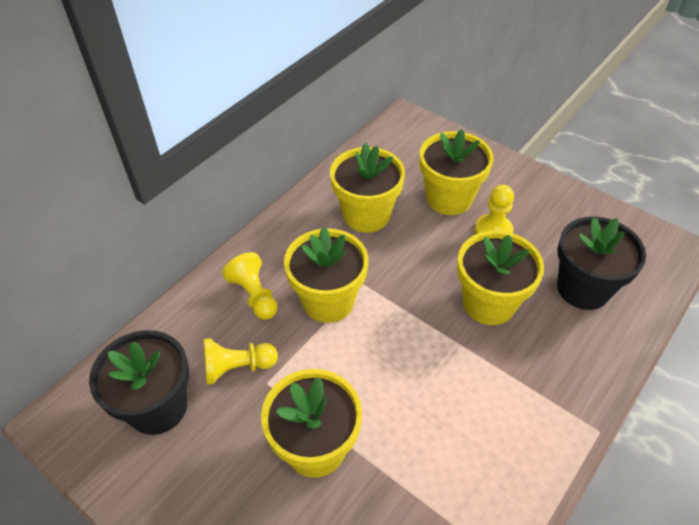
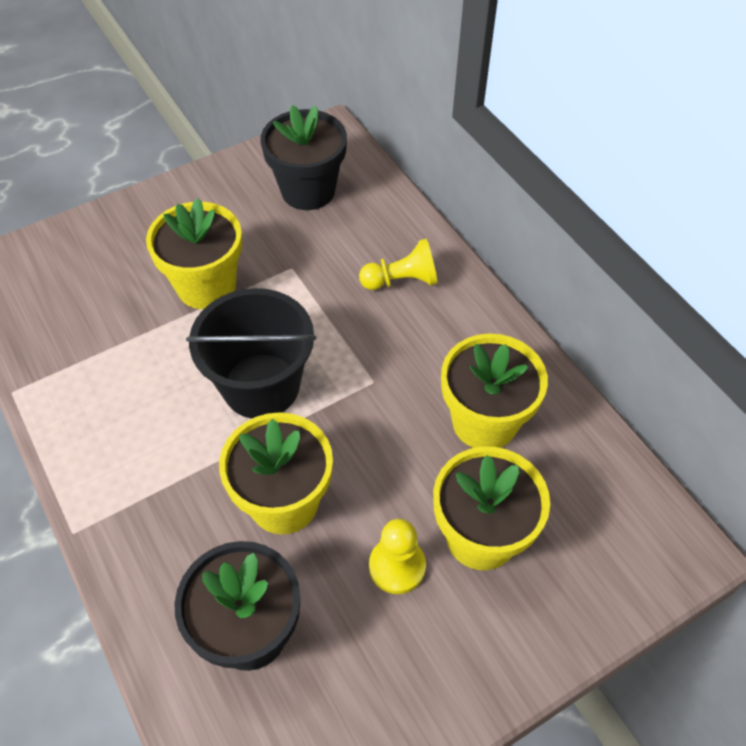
camera: 110 degrees right, 5 degrees up
(237, 367) = (319, 250): yellow pawn -> none
(328, 301) = (364, 342): yellow flower pot -> none
(403, 355) = (261, 386): none -> black bucket

